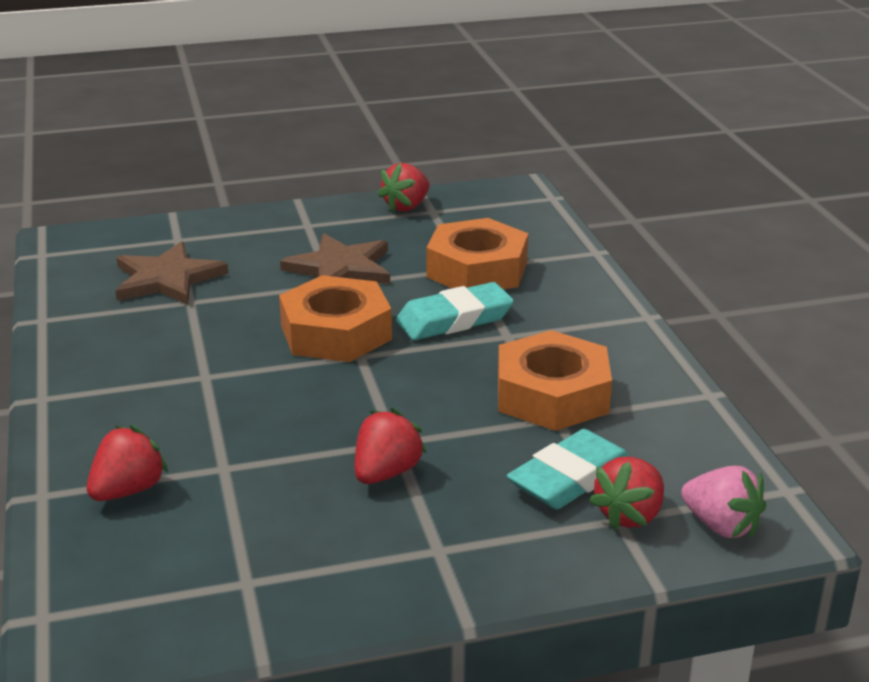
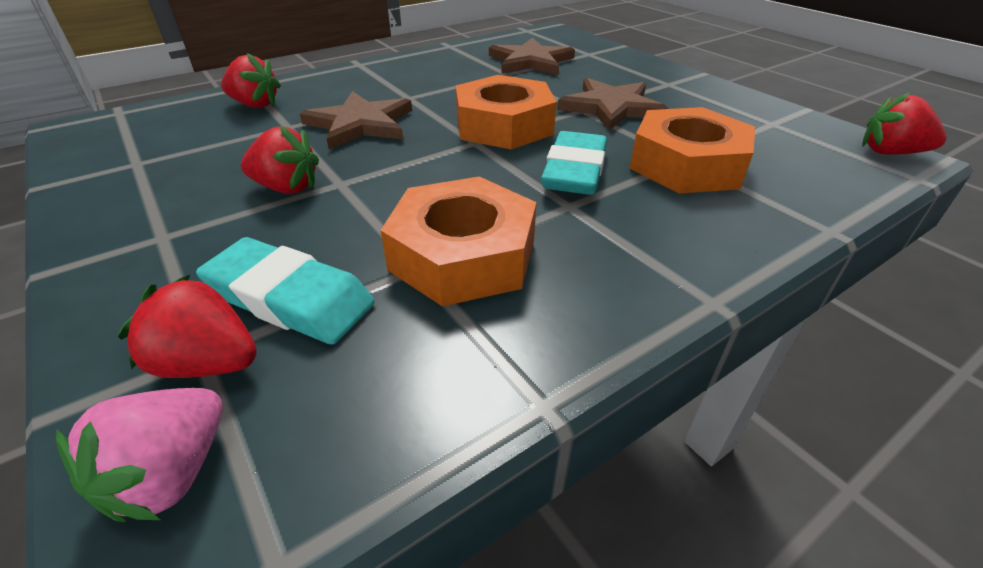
camera: 70 degrees right, 10 degrees up
(261, 416) = (360, 124): none -> brown star
(406, 206) = (761, 111): red strawberry -> red strawberry (890, 152)
(454, 319) = (574, 171): turquoise eraser -> turquoise eraser turned 60 degrees clockwise

